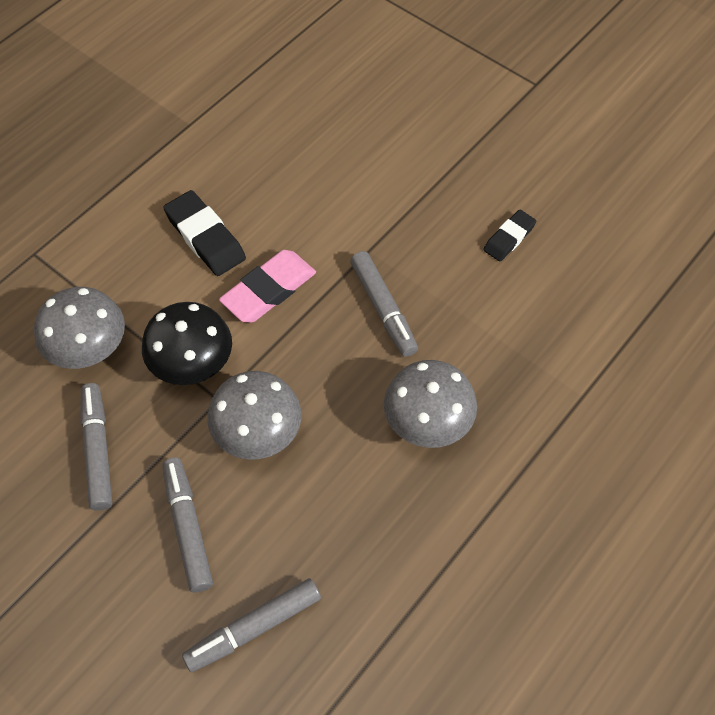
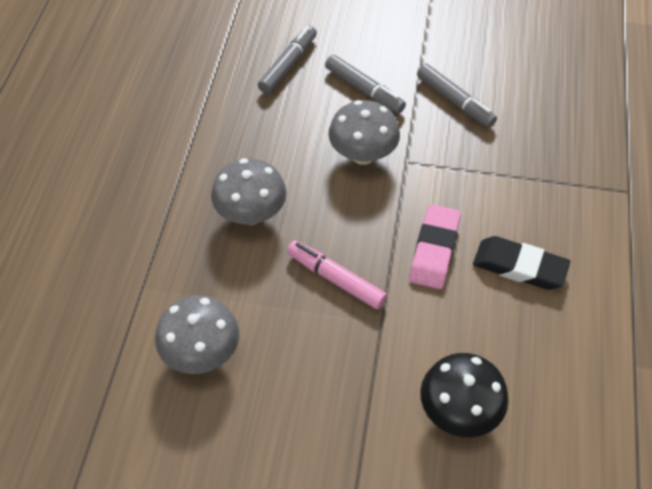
camera: 150 degrees right, 5 degrees down
(89, 349) = (520, 150): grey mushroom -> grey mushroom (201, 353)
(193, 364) = (443, 174): black mushroom -> black mushroom (459, 411)
(383, 309) = (336, 279): grey marker -> pink marker
(509, 238) = (266, 398): black eraser -> none

